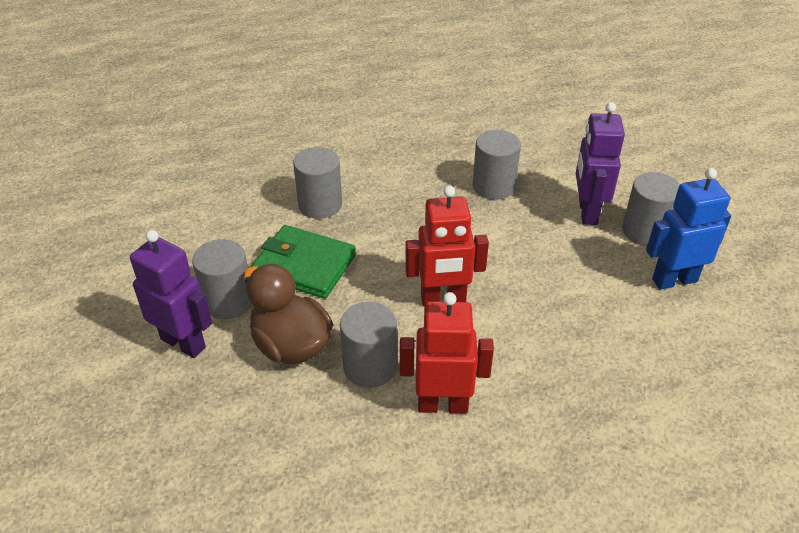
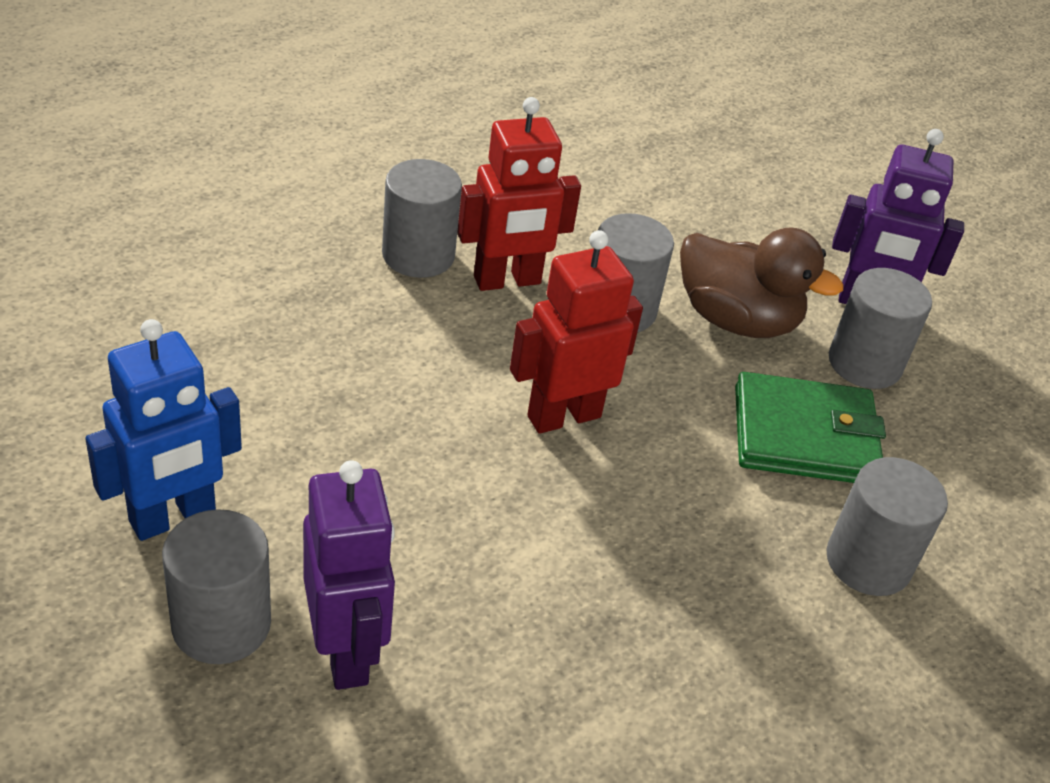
camera: 155 degrees right, 0 degrees up
(493, 186) = (562, 685): grey cylinder -> grey cylinder (418, 255)

